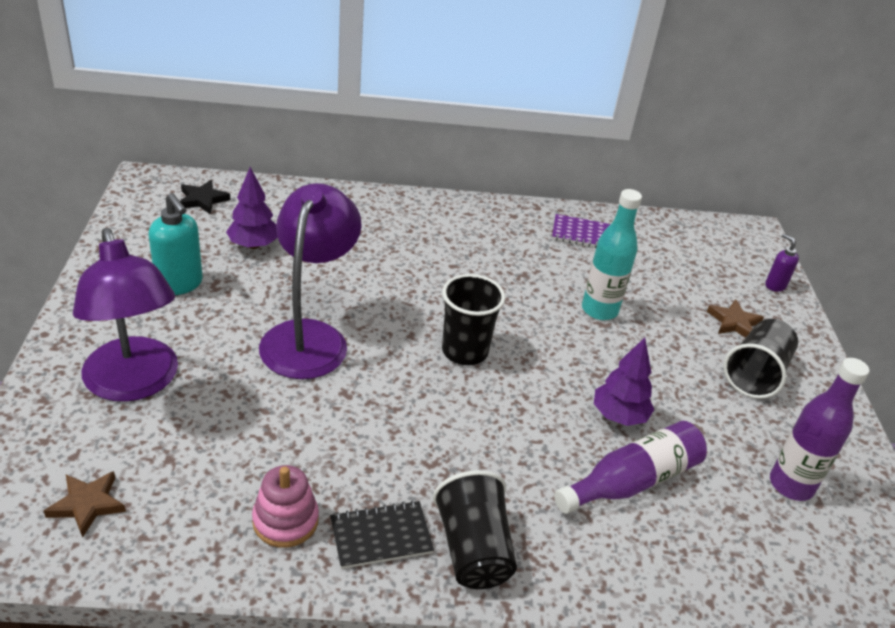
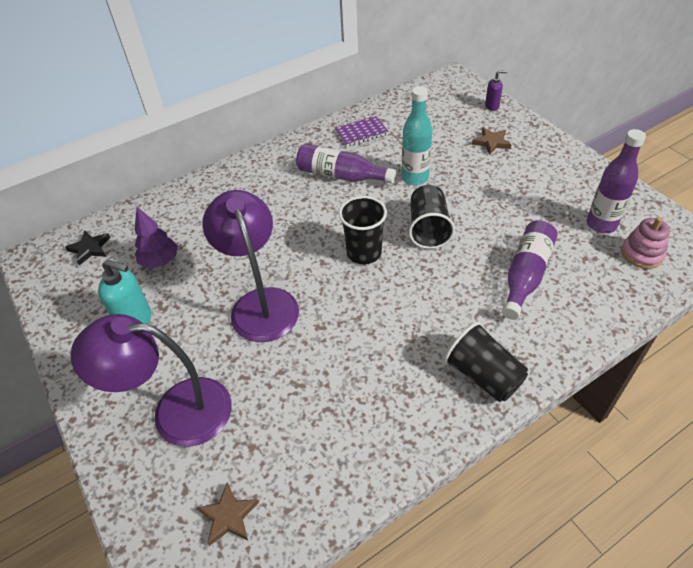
camera: 25 degrees left, 10 degrees up
(135, 383) = (176, 411): purple lamp -> purple lamp turned 150 degrees clockwise
(285, 521) = (363, 435): pink stacking toy -> pink stacking toy (642, 254)
(381, 536) = (427, 404): black notebook -> none
(516, 264) = (341, 176): none -> purple bottle
(619, 416) = (484, 240): purple tree -> none
(755, 374) = (529, 168): black cup -> black cup (428, 229)
(775, 285) = (492, 106): purple soap dispenser -> purple soap dispenser turned 150 degrees clockwise

